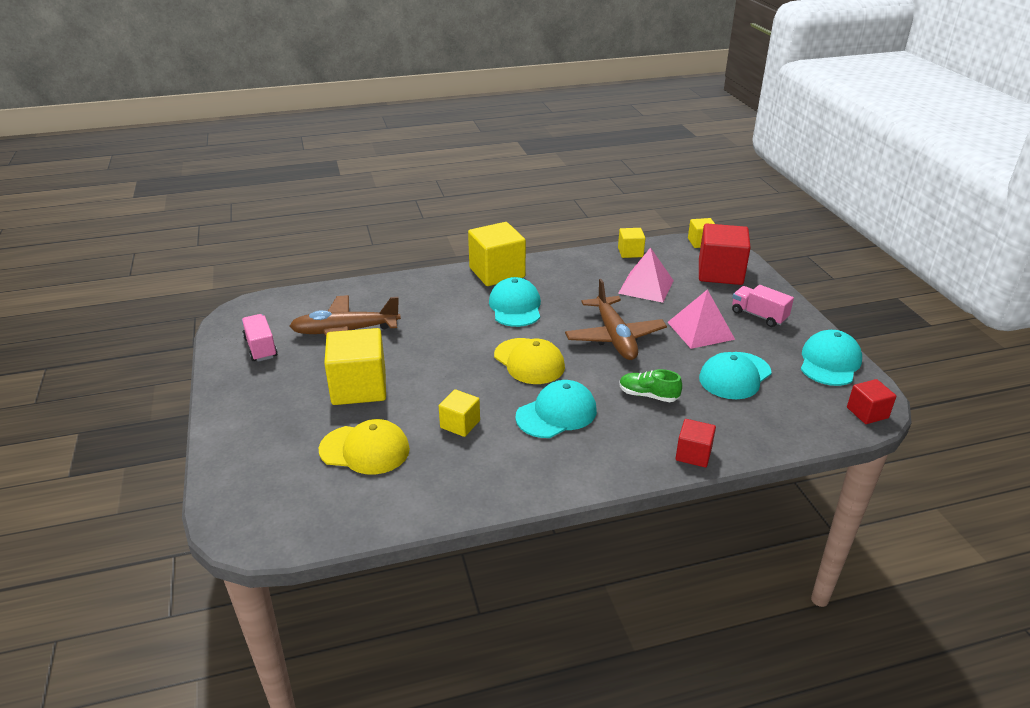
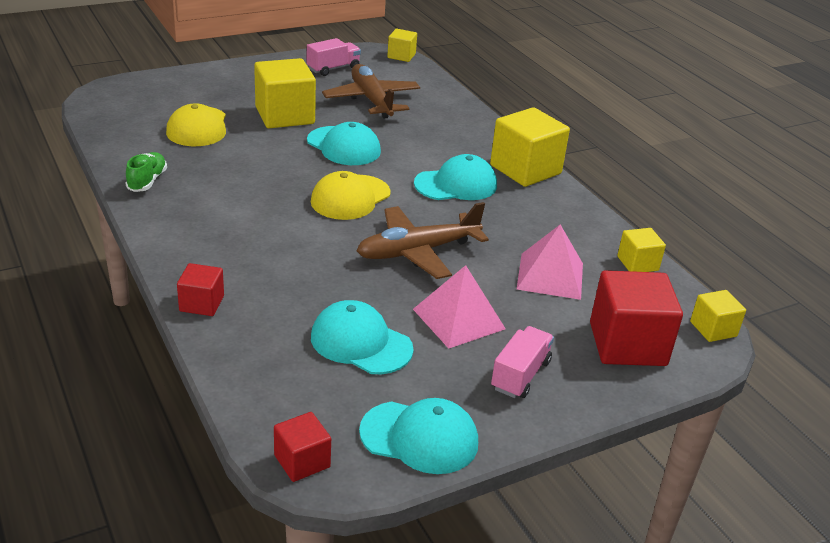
camera: 75 degrees right, 0 degrees up
(460, 424) = (237, 166): yellow cube -> yellow cube (401, 56)
(556, 413) = (262, 217): turquoise cap -> turquoise cap (344, 146)
(648, 395) = (305, 275): green shoe -> green shoe (147, 181)

